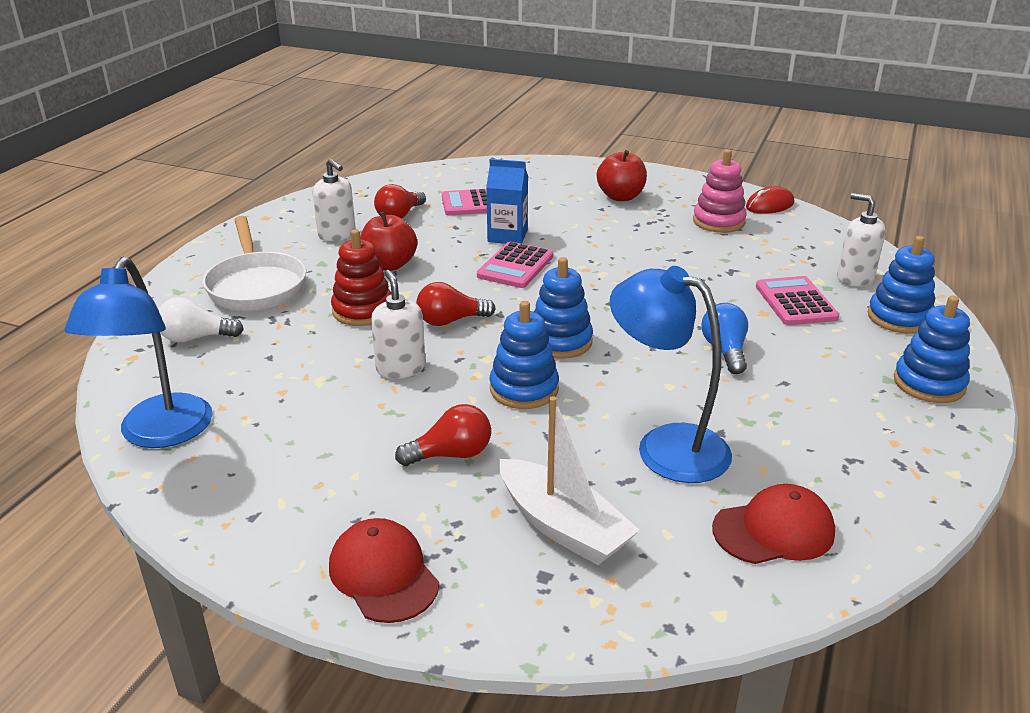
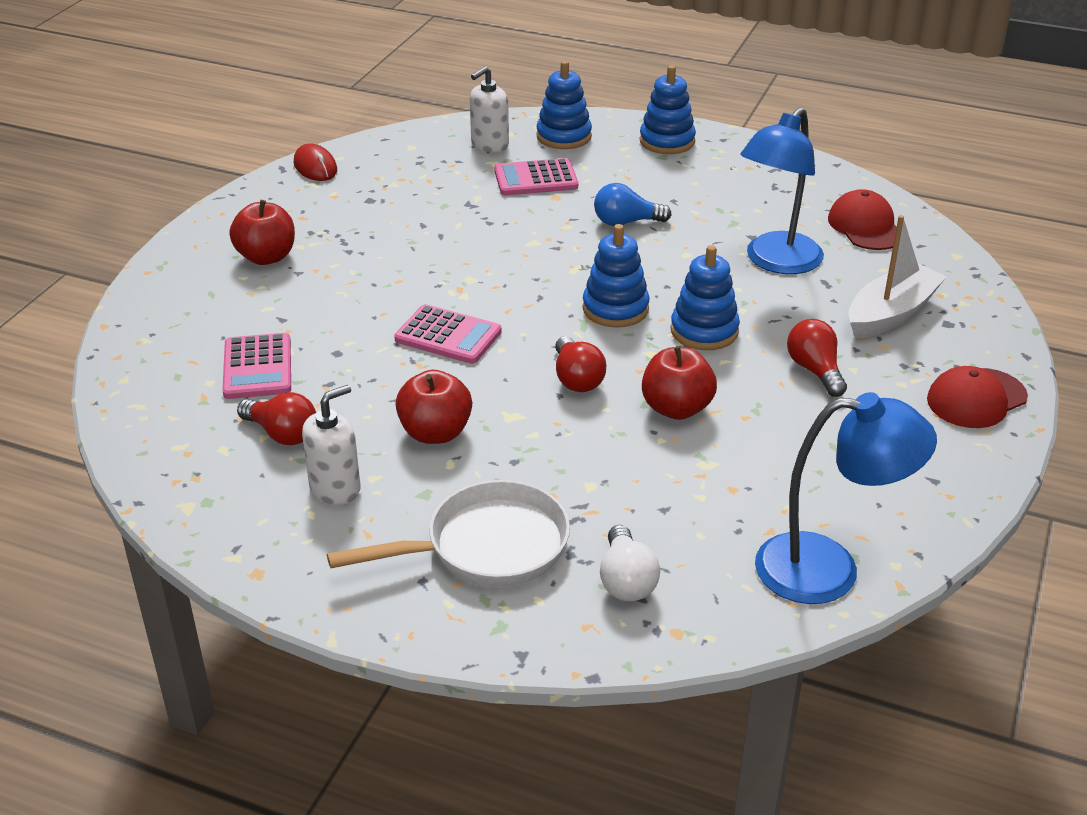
camera: 90 degrees left, 5 degrees up
(363, 310) = (554, 445): red stacking toy -> none
(400, 368) = (676, 408): white soap dispenser -> red apple
(507, 236) = (365, 341): blue carton -> none
(718, 221) = (352, 200): pink stacking toy -> none

